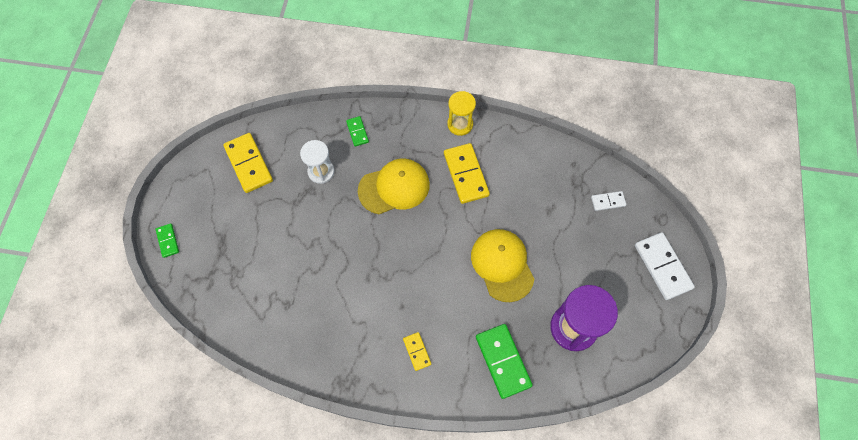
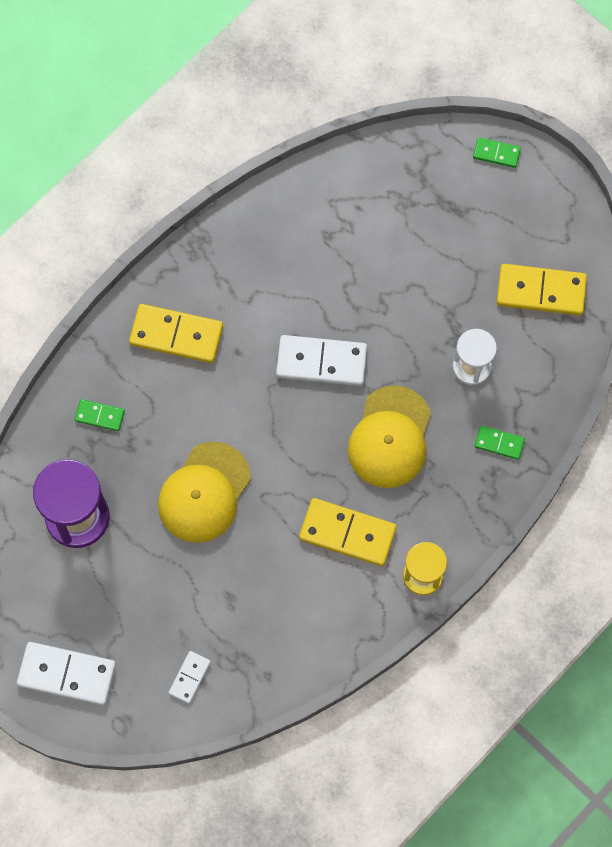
camera: 125 degrees right, 5 degrees up
(374, 253) = (321, 362): none -> white domino
(417, 351) = (176, 335): yellow domino -> yellow domino, size x1.90
(502, 265) = (204, 493): yellow cap -> yellow cap turned 105 degrees clockwise
(503, 361) = (99, 416): green domino -> green domino, size x0.53

